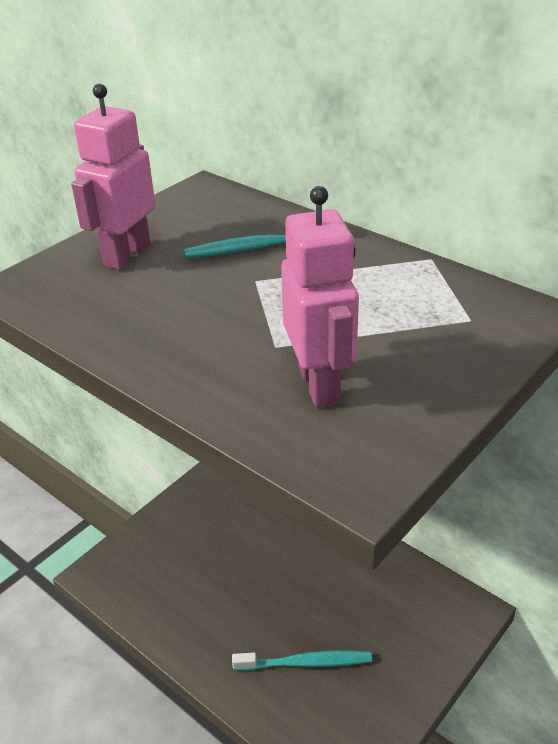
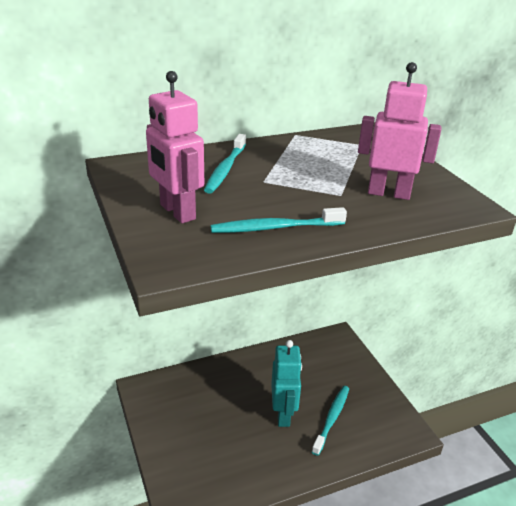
camera: 65 degrees left, 5 degrees down
(140, 323) = (275, 228): none -> turquoise toothbrush
(277, 607) = (283, 414): none -> turquoise robot

